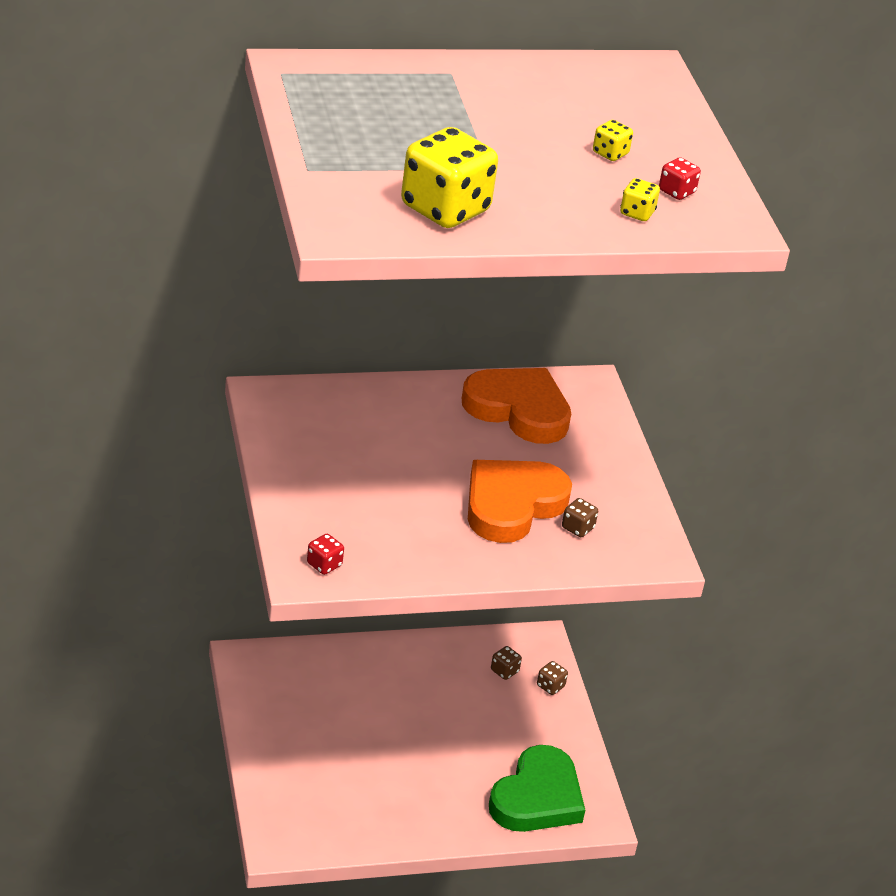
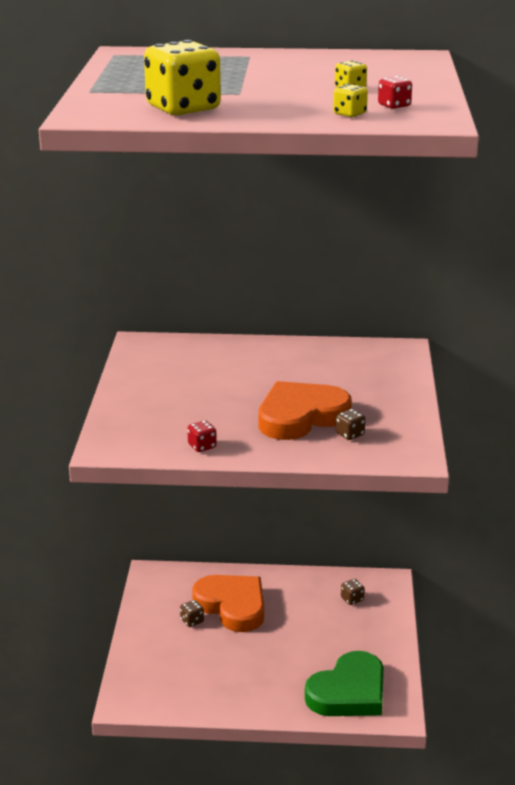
camera: 20 degrees right, 10 degrees down
(324, 564) = (125, 443): red dice -> red dice (202, 446)
(518, 410) = (335, 360): orange heart -> orange heart (232, 606)
(550, 686) = (386, 613): brown dice -> brown dice (192, 621)

